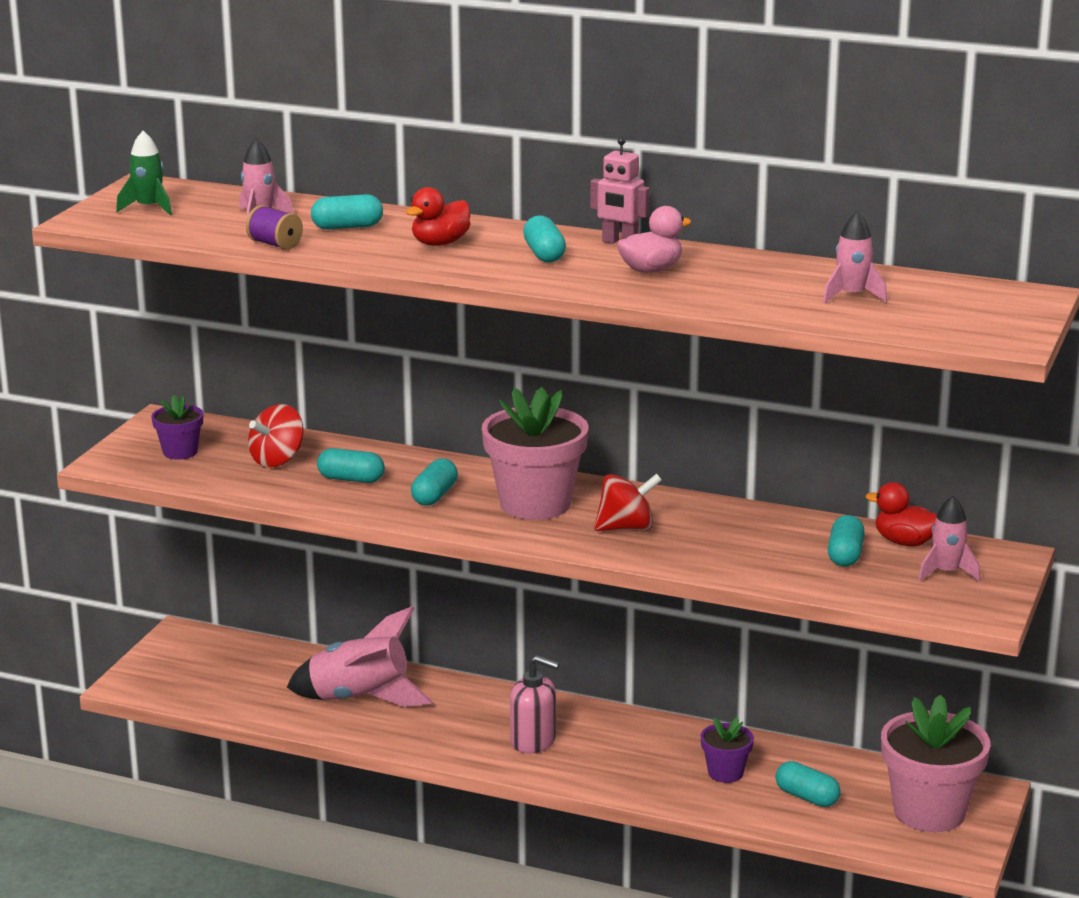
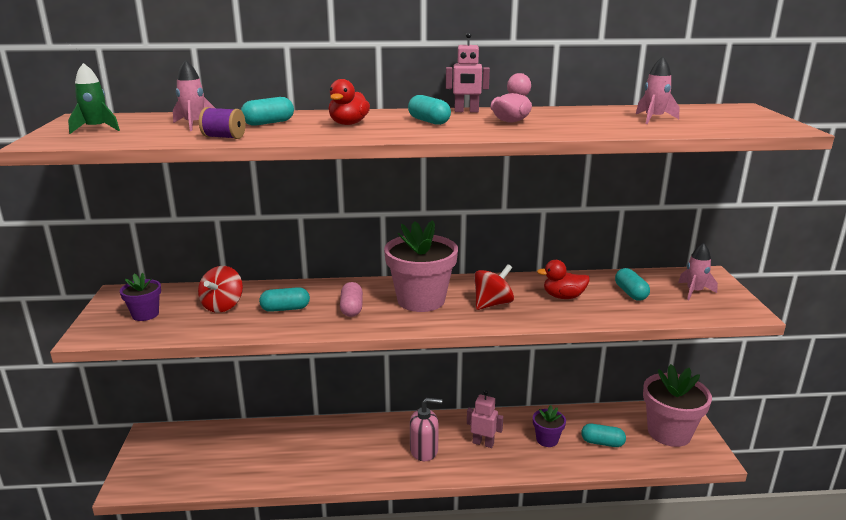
camera: 25 degrees left, 0 degrees up
(360, 699) = (297, 451): pink rocket -> none
(434, 496) = (351, 308): turquoise capsule -> pink capsule
(625, 753) = (483, 443): none -> pink robot
(905, 542) = (650, 278): red duck -> red duck (563, 297)

